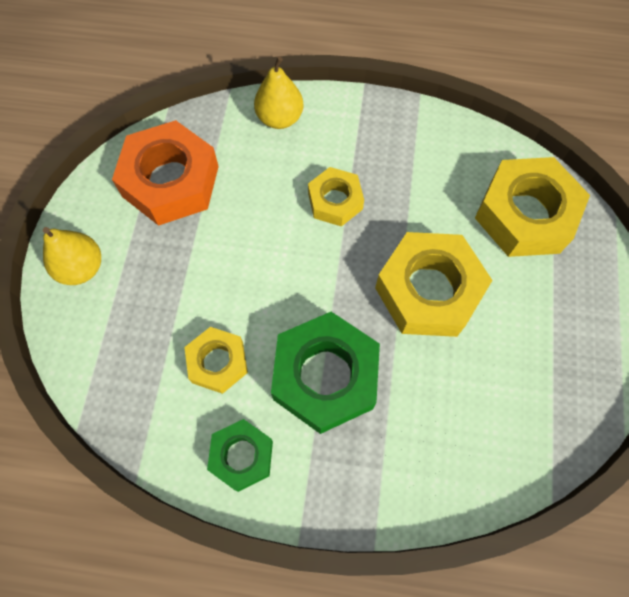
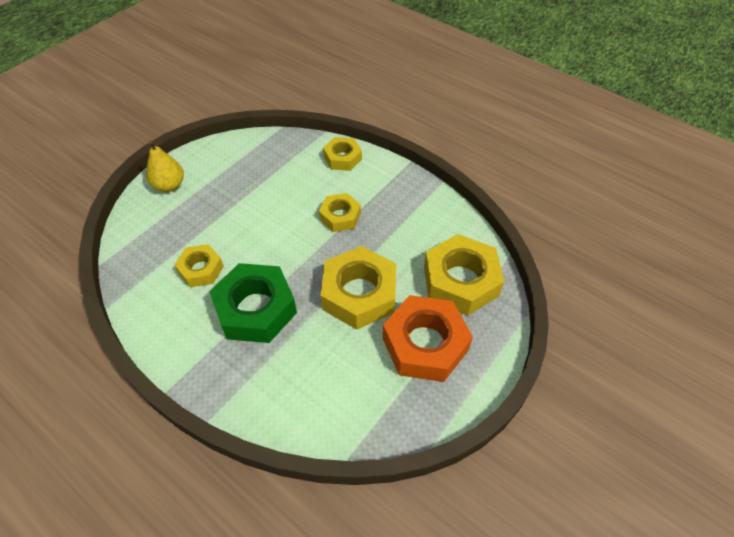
camera: 30 degrees right, 15 degrees down
(171, 181) = (253, 164): orange nut -> orange nut (425, 344)
(242, 456) = (173, 326): green nut -> none
(279, 118) = (342, 158): yellow pear -> yellow nut

